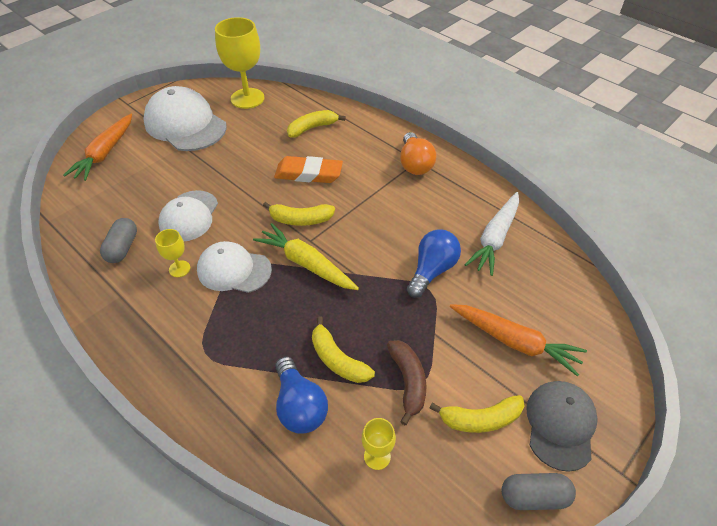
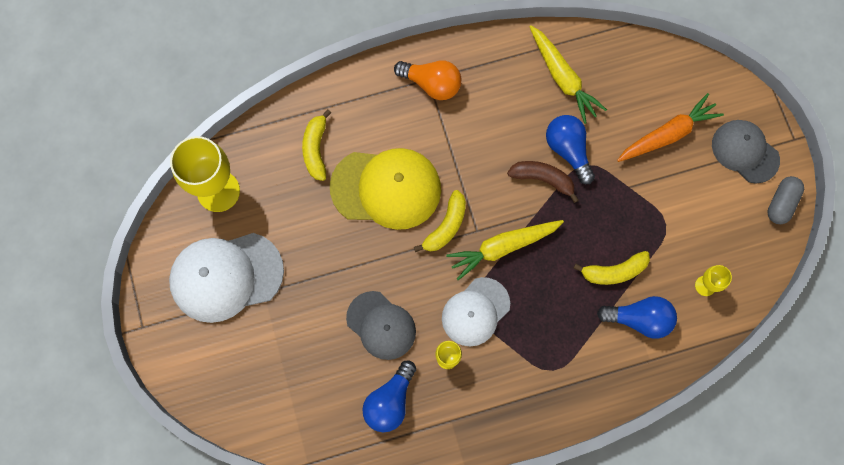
camera: 60 degrees left, 25 degrees up
(105, 153) = (226, 378): orange carrot -> none
(122, 248) = (390, 401): grey capsule -> blue light bulb
(189, 216) = (381, 325): white cap -> grey cap
(308, 174) = (386, 188): orange eraser -> yellow cap
(408, 382) = (660, 231): brown banana -> brown banana (543, 179)
(480, 419) = (714, 201): yellow banana -> none
(495, 238) = (562, 78): white carrot -> yellow carrot

